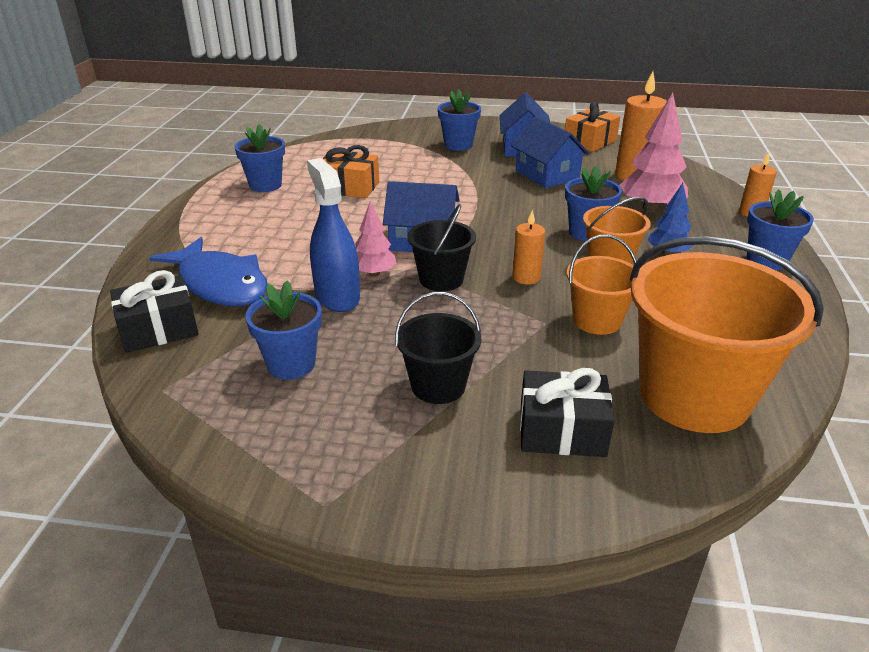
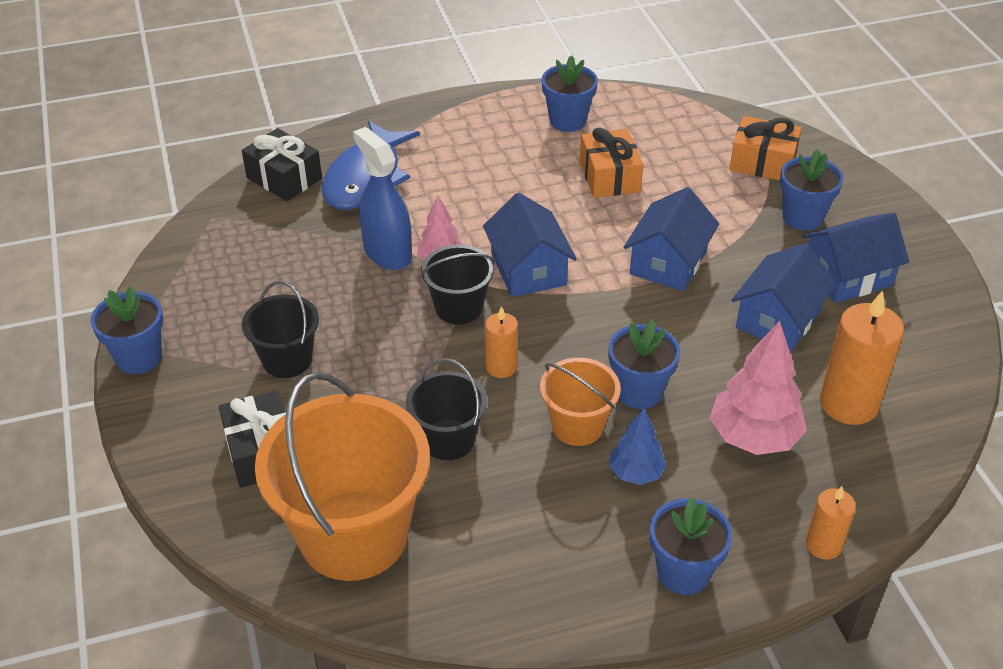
camera: 65 degrees right, 10 degrees up
(291, 364) = (275, 266): blue flower pot -> blue flower pot (139, 358)
(337, 296) = (387, 252): blue spray bottle -> blue spray bottle turned 75 degrees counterclockwise
(463, 191) = (668, 262): none -> blue house
(590, 141) = (935, 334): orange gift -> orange gift (762, 162)
(597, 320) = (448, 439): orange bucket -> black bucket

